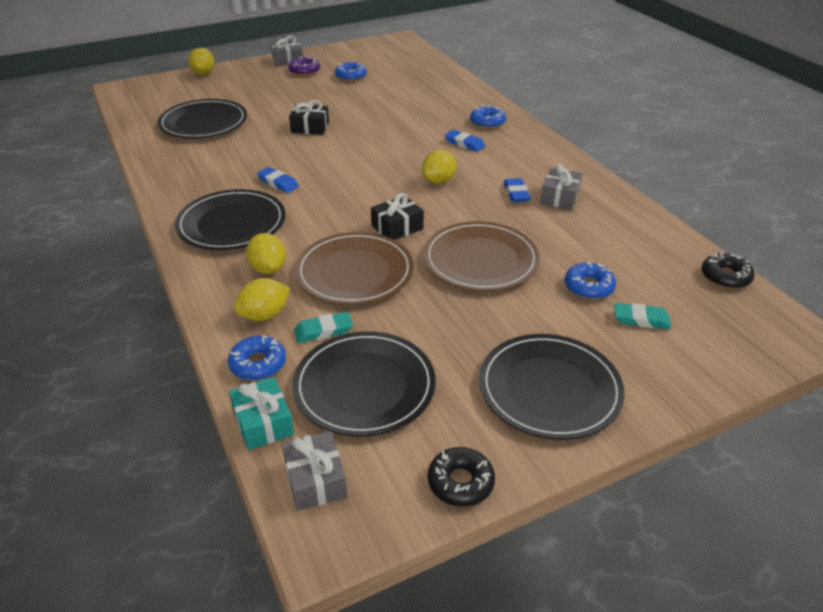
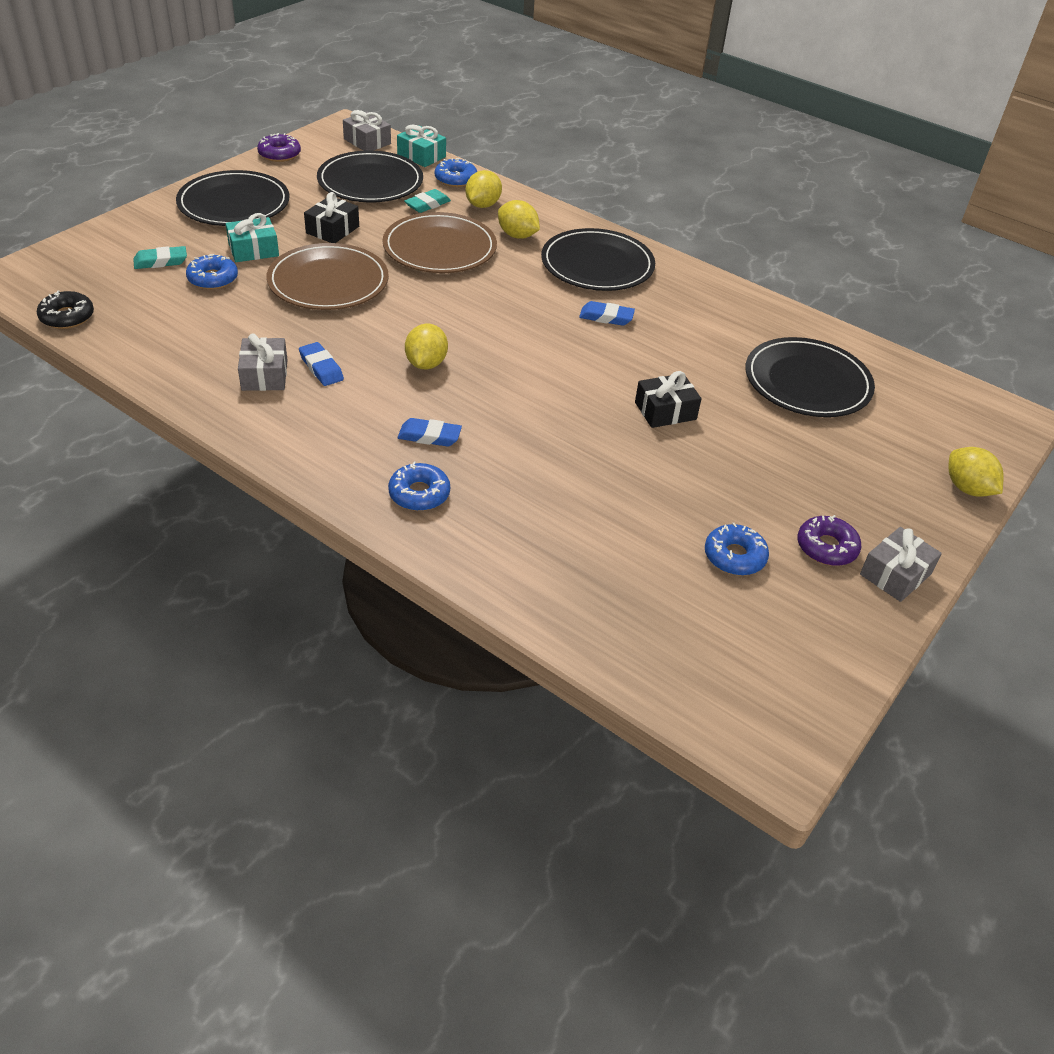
camera: 150 degrees right, 5 degrees up
(397, 227) = (432, 296): black gift -> black gift (332, 230)
(460, 482) = (279, 154): black donut -> purple donut
(541, 312) = (253, 250): none -> turquoise gift

